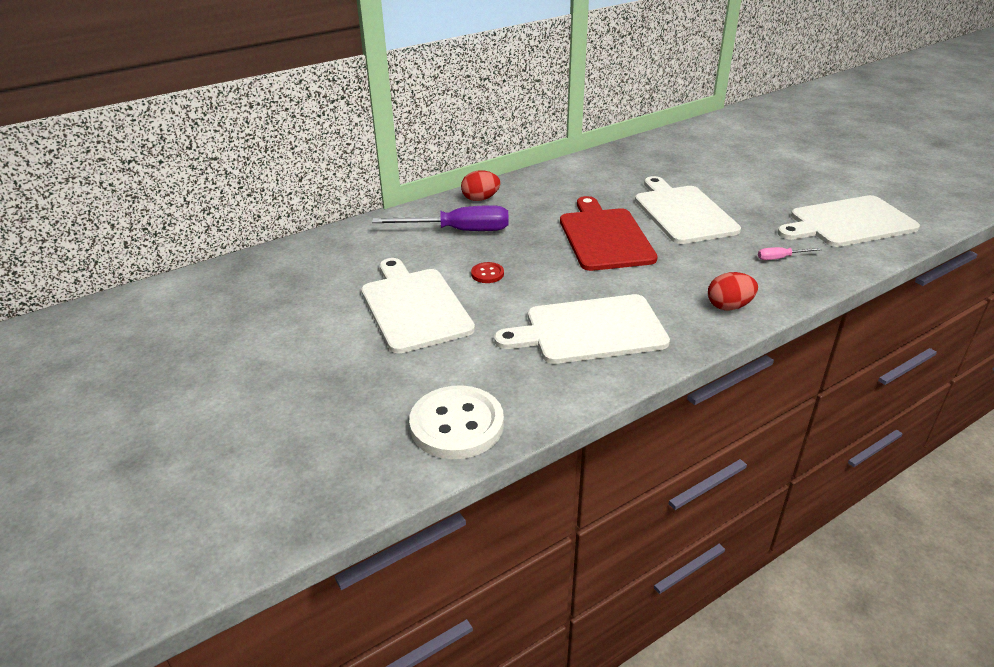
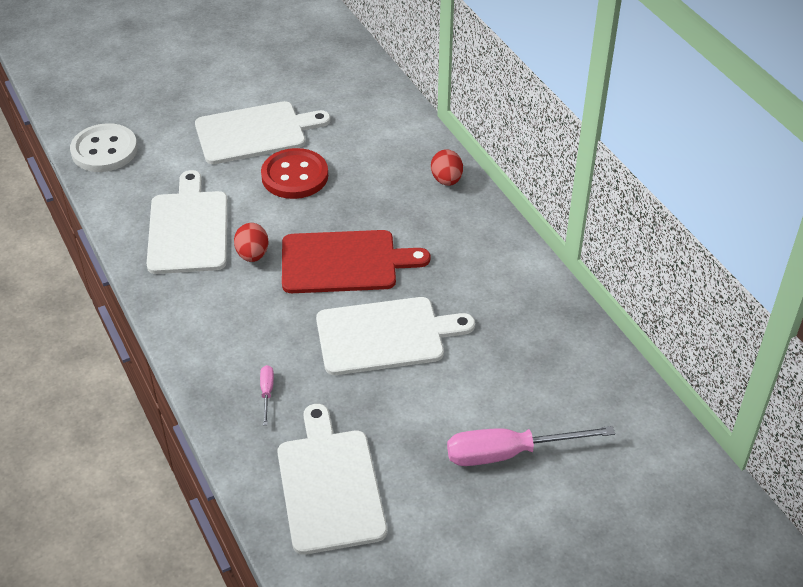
camera: 95 degrees right, 10 degrees up
(459, 231) = (379, 162): purple screwdriver -> none
(487, 274) = (295, 176): red button -> red button, size x2.20
(729, 306) = (193, 326): red egg -> red egg (252, 255)
(764, 165) = (508, 453): none -> pink screwdriver

